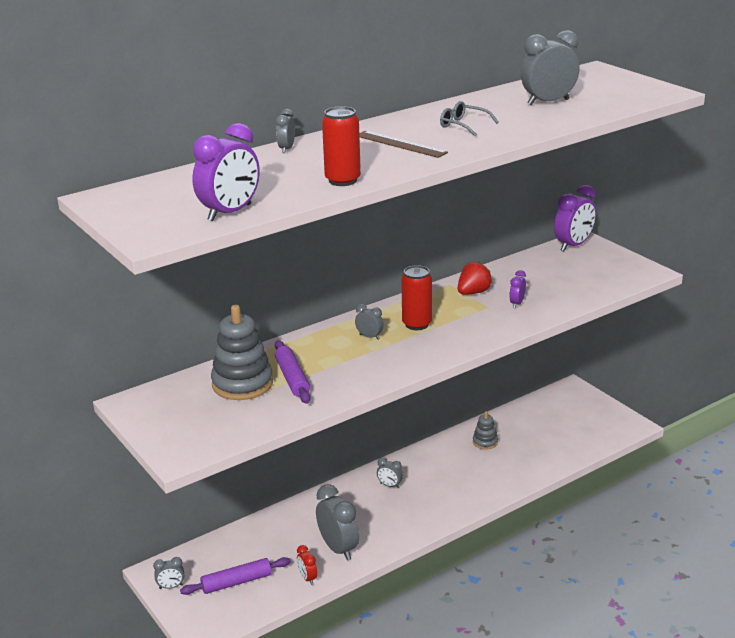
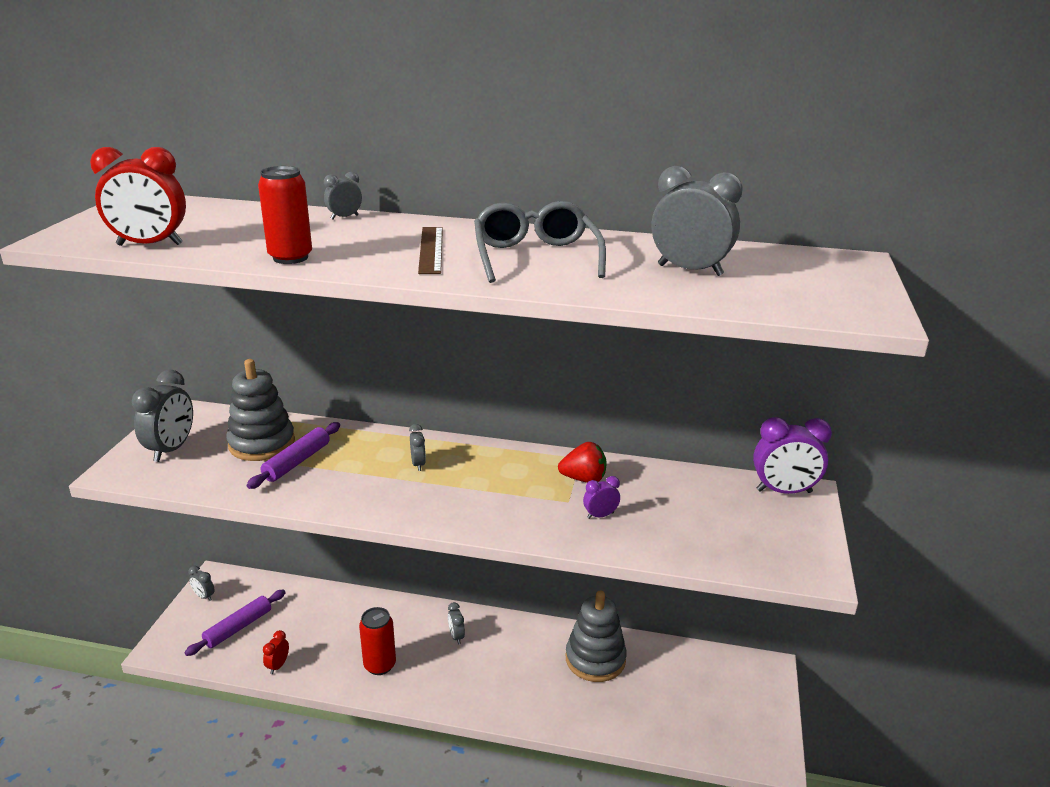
camera: 45 degrees right, 0 degrees up
(230, 213) = (150, 245): purple clock -> red clock
(236, 582) = (238, 627): purple rolling pin -> purple rolling pin turned 75 degrees counterclockwise
(338, 548) = (335, 659): grey clock -> grey clock (171, 449)
(417, 324) = (475, 477): red can -> red can (380, 665)
(463, 125) = (535, 257): grey glasses -> grey glasses, size x1.83
(485, 442) = (595, 659): grey stacking toy -> grey stacking toy, size x1.96

